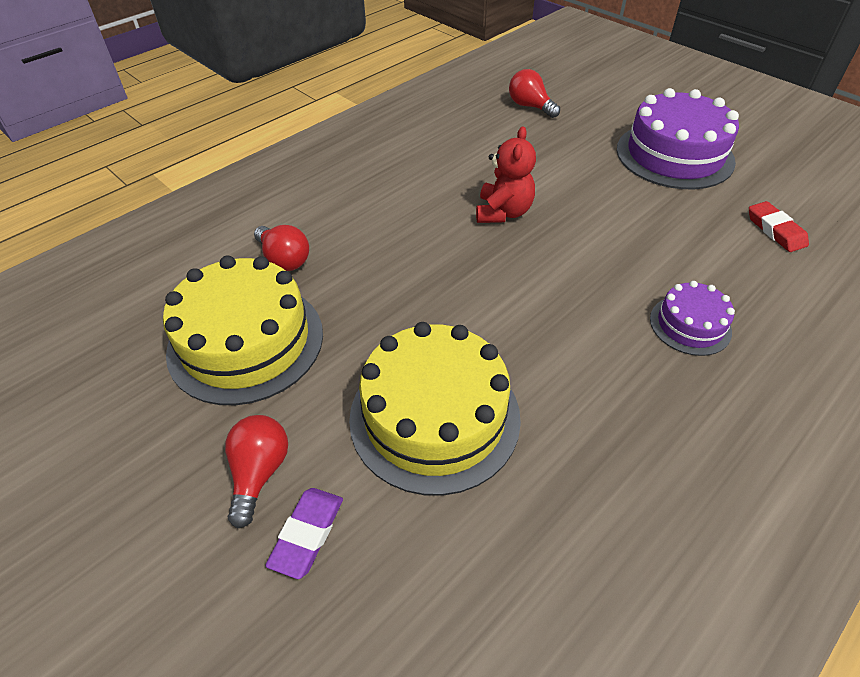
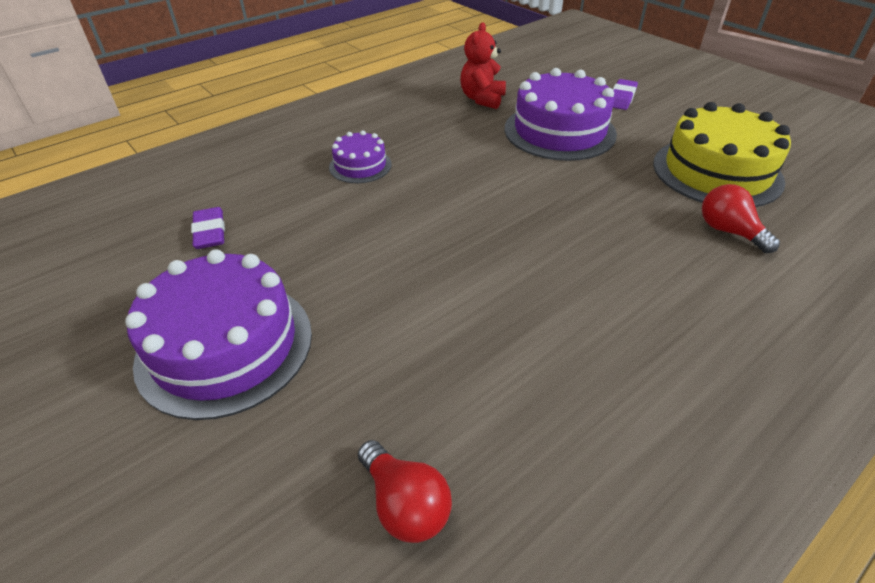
camera: 175 degrees left, 5 degrees down
(259, 473) = (660, 116): red light bulb -> none
(434, 416) = (559, 131): yellow cake -> purple cake
(503, 212) = (495, 270): red teddy bear -> red teddy bear (482, 99)
(775, 230) = (210, 232): red eraser -> purple eraser

